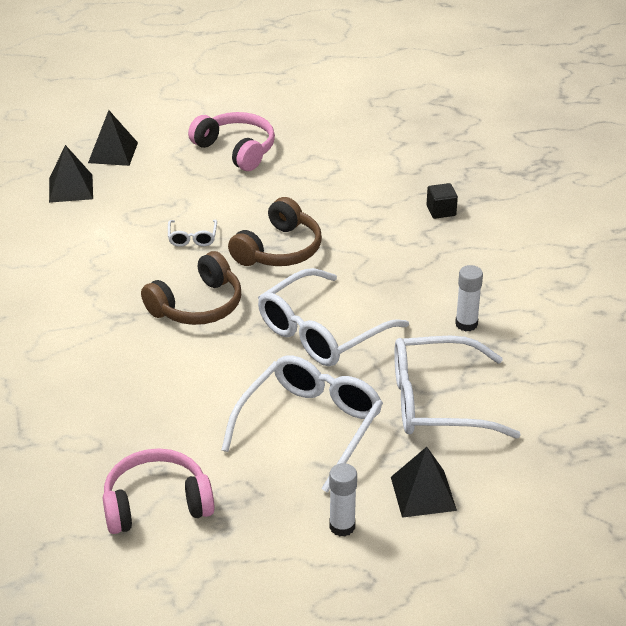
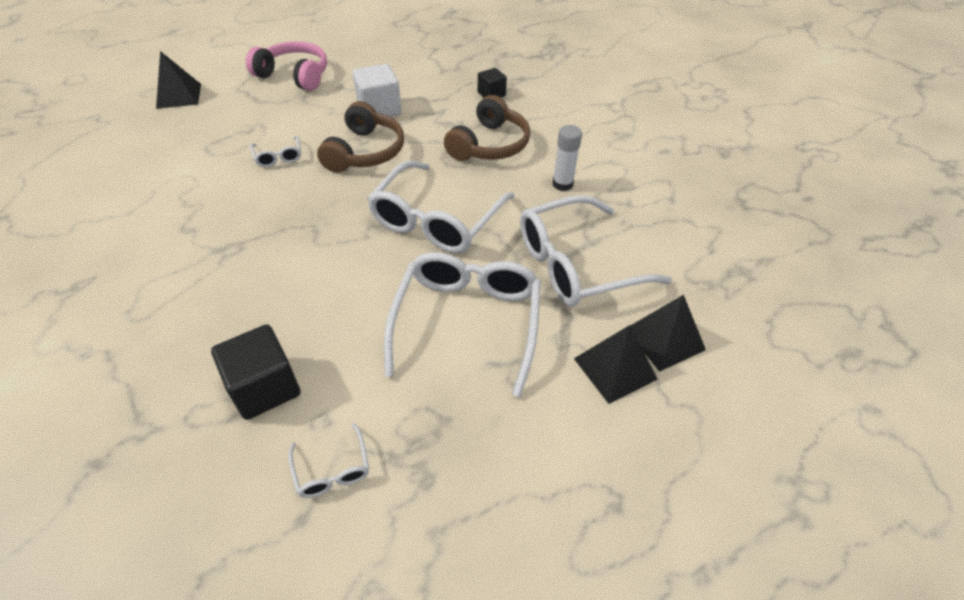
camera: 20 degrees left, 10 degrees up
(71, 188) = (143, 133): black pyramid -> black pyramid (664, 339)
(122, 435) = (265, 387): none -> black cube
(156, 504) = (332, 469): pink headphones -> white glasses
(197, 305) = (304, 220): brown headphones -> brown headphones (489, 145)
(311, 205) = (379, 109): none -> white cube
(342, 526) = (553, 435): white glue stick -> none

